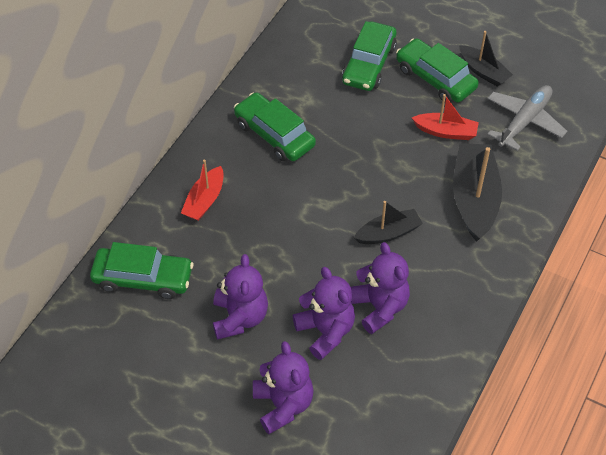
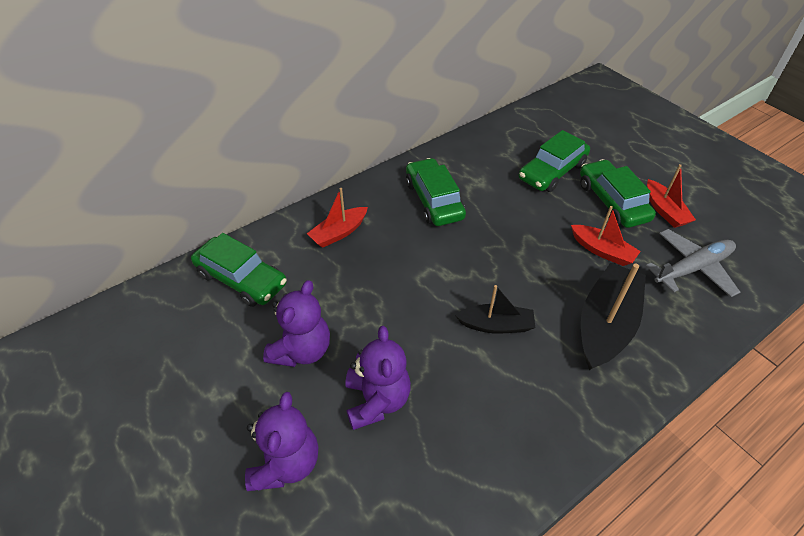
camera: 25 degrees right, 5 degrees down
(379, 307) = (447, 398): purple teddy bear -> none
(483, 72) = (664, 210): black boat -> red boat

